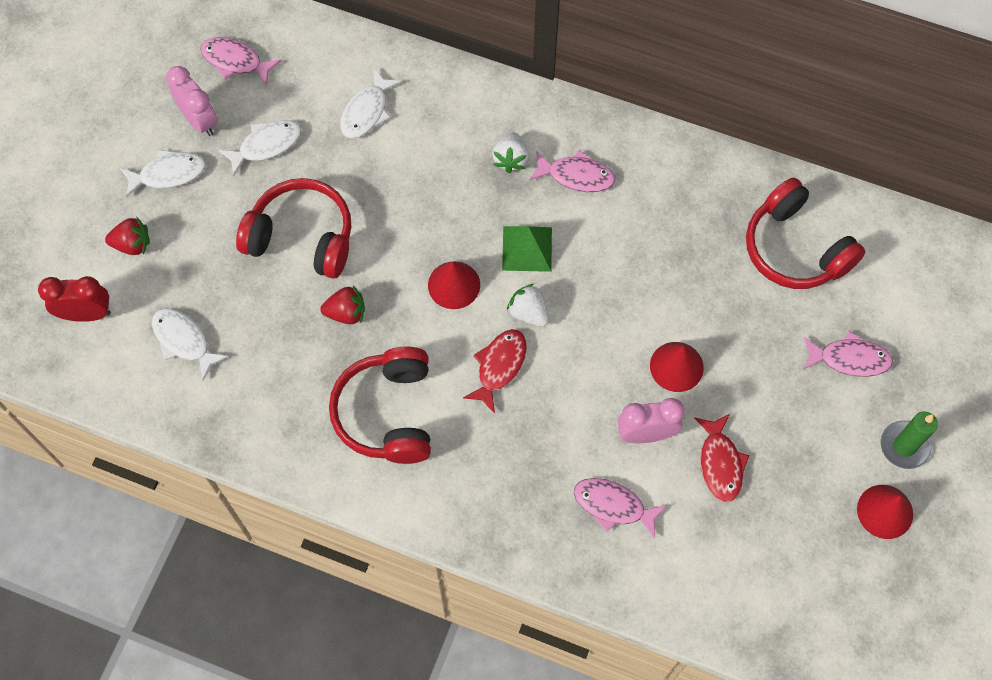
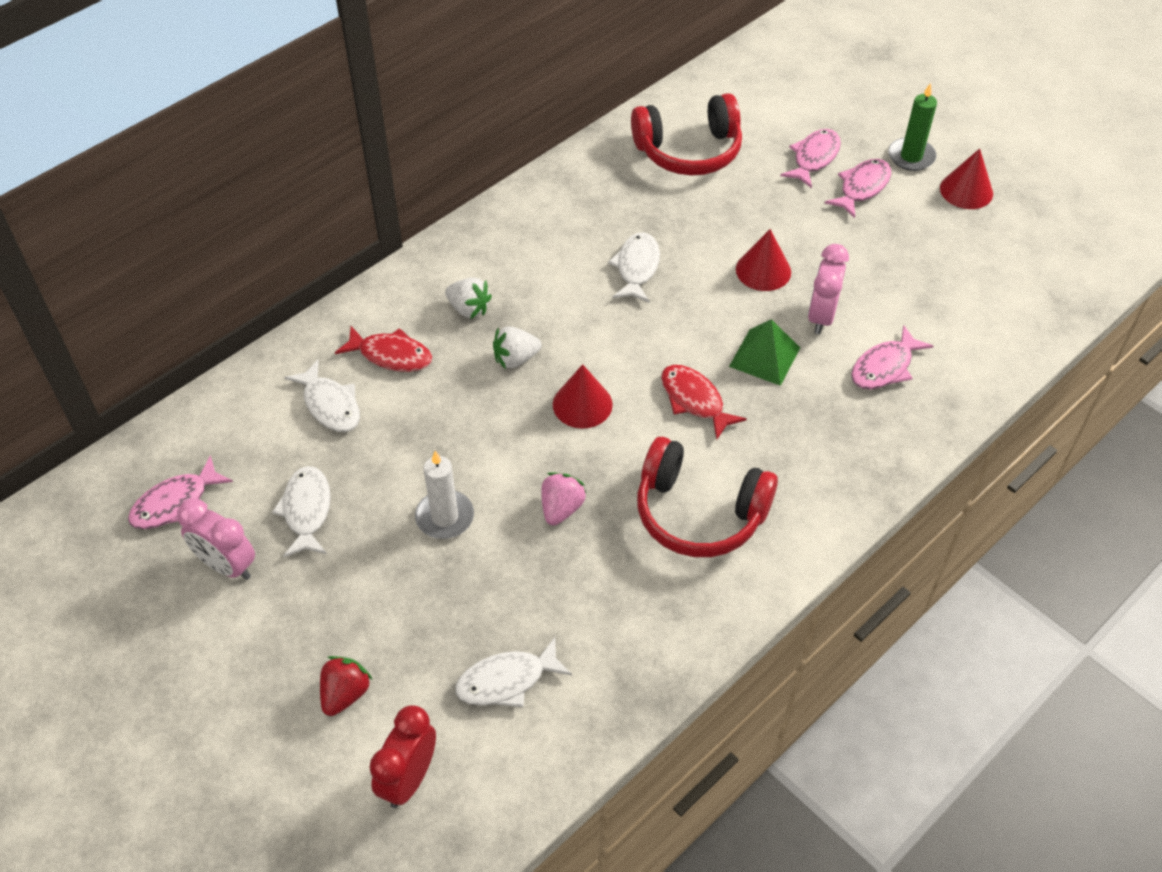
camera: 65 degrees left, 15 degrees down
(168, 174) = (276, 622): white fish -> white fish (637, 267)
(199, 120) = (227, 565): pink clock -> pink clock turned 135 degrees counterclockwise
(302, 237) = (445, 517): red headphones -> white candle
(346, 313) = (561, 508): red strawberry -> pink strawberry
(527, 248) = (576, 332): green pyramid -> green pyramid (764, 357)
(528, 313) = (648, 356): white strawberry -> white strawberry (515, 359)
(576, 176) = (520, 267): pink fish -> pink fish (862, 187)
(720, 463) = (875, 277): red fish -> red fish (391, 355)

